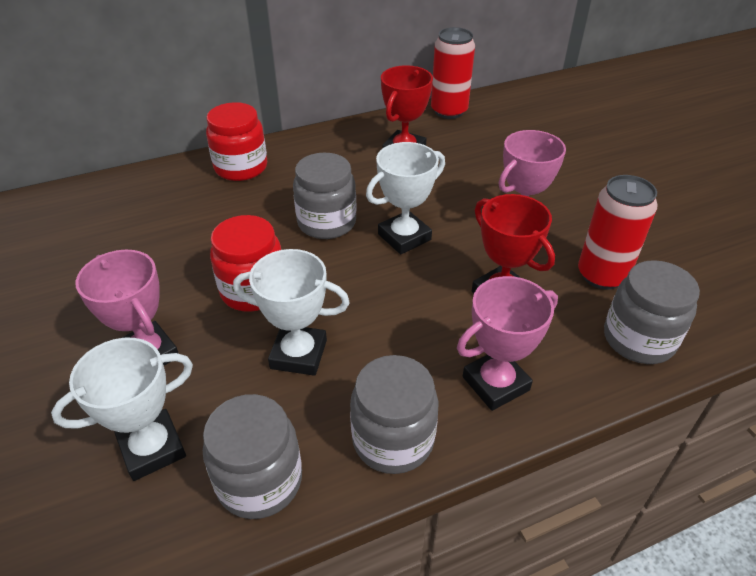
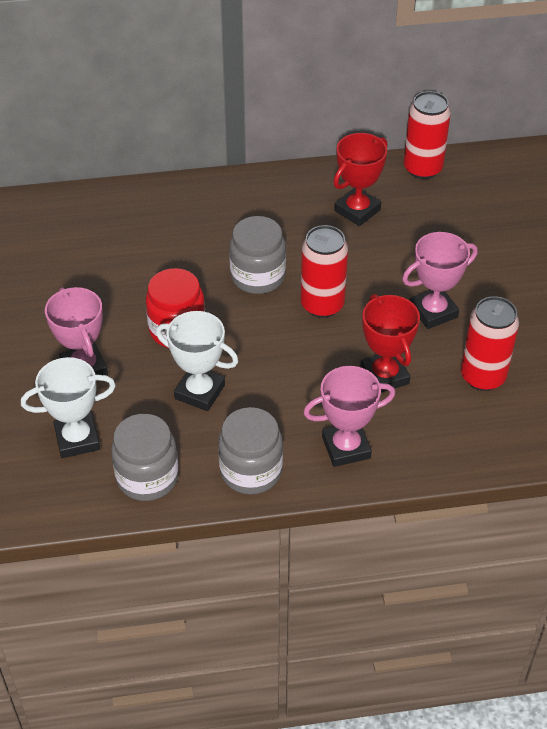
camera: 15 degrees right, 5 degrees up
(241, 167) = (195, 201): red jar -> none
(404, 237) = (322, 305): white trophy -> red can
(638, 339) = (482, 438): grey jar -> none

